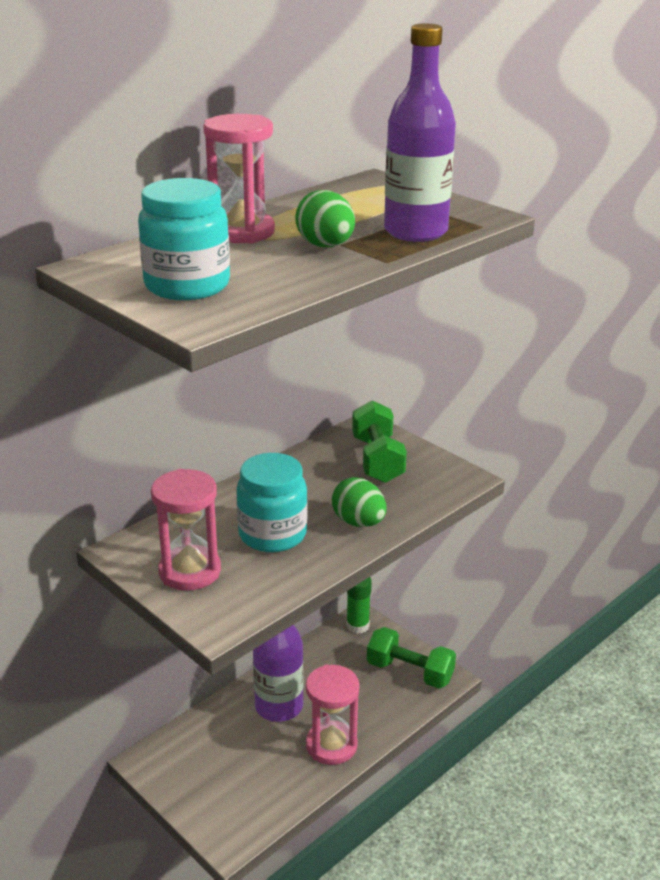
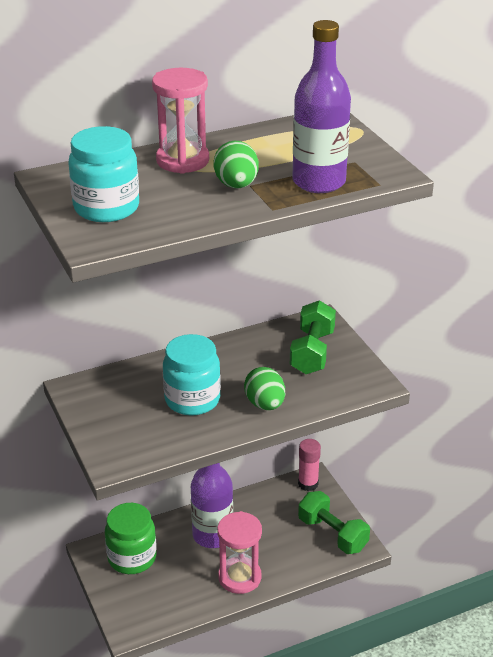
camera: 20 degrees right, 5 degrees up
(190, 571) = (115, 416): pink hourglass -> none
(196, 756) = (132, 558): none -> green jar
(357, 625) = (308, 484): green glue stick -> pink glue stick

